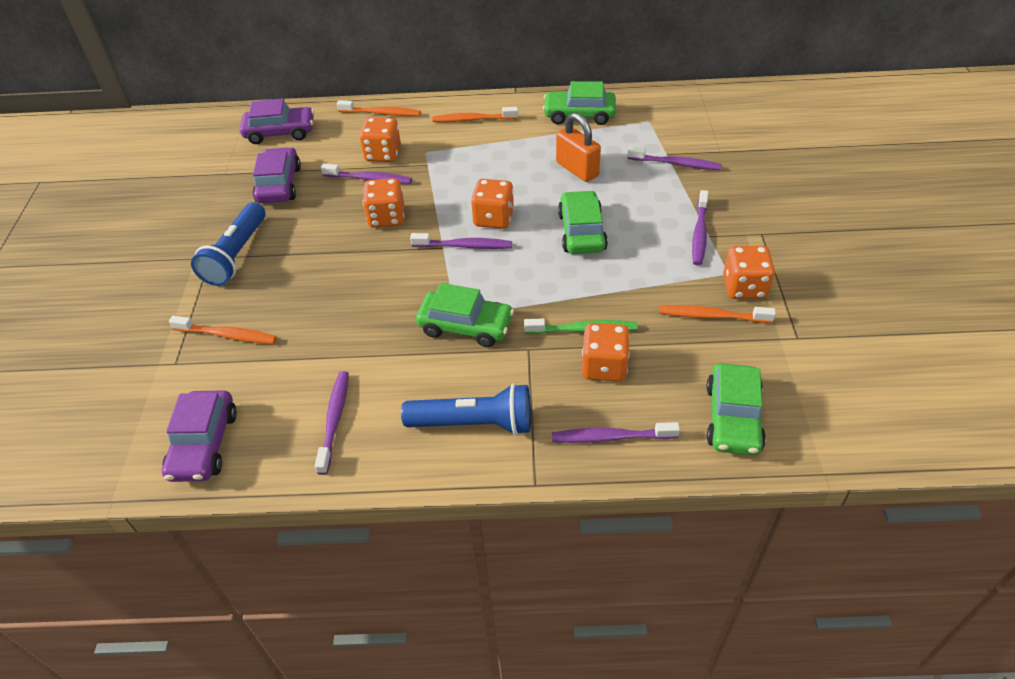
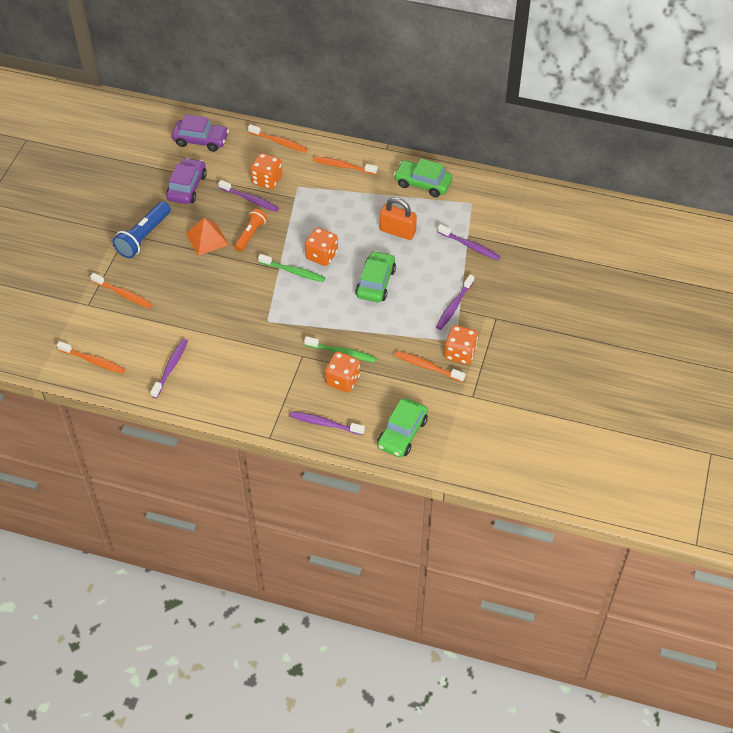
camera: 15 degrees right, 5 degrees up
(204, 444) = (93, 361): purple car -> orange toothbrush
(328, 236) = (207, 239): none -> orange pyramid
(386, 217) = (250, 235): orange dice -> orange flashlight
(464, 246) = (293, 271): purple toothbrush -> green toothbrush
(465, 326) = (270, 329): green car -> none
(474, 423) = (250, 393): blue flashlight -> none
(577, 169) = (397, 231): orange padlock -> orange padlock turned 45 degrees counterclockwise

